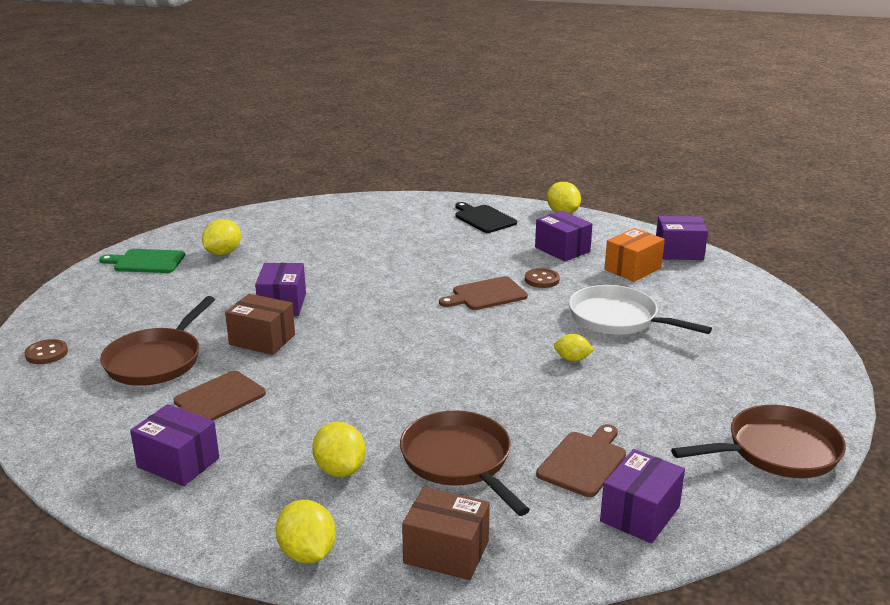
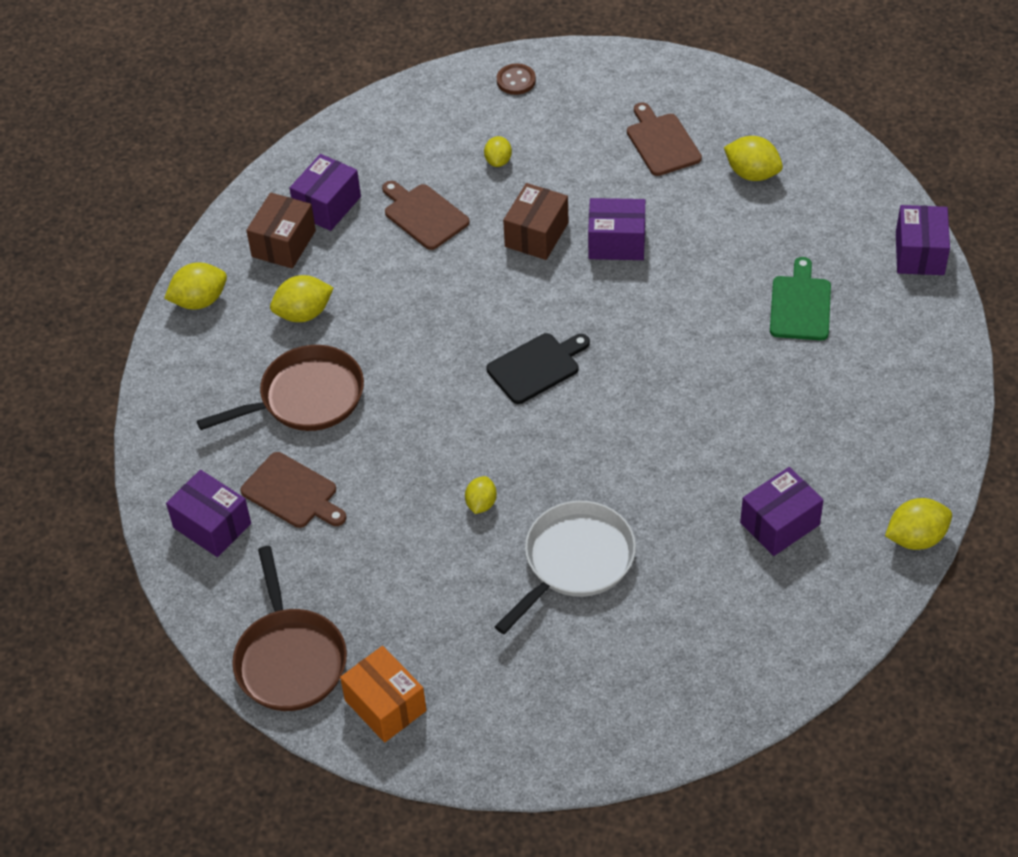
camera: 95 degrees right, 25 degrees up
(146, 262) = (725, 110): green cutting board -> green cutting board (800, 305)
(156, 360) = (498, 161): brown pan -> yellow lemon
(446, 552) = (186, 387): brown box -> brown box (284, 244)
(483, 218) = (885, 437): black cutting board -> black cutting board (537, 367)
(486, 295) = (640, 431): brown cutting board -> brown cutting board (662, 142)
(541, 280) = (683, 492): brown button -> none
(632, 269) = (719, 599): orange box -> orange box (385, 705)
(679, 252) = (778, 667): purple box -> purple box (919, 253)

